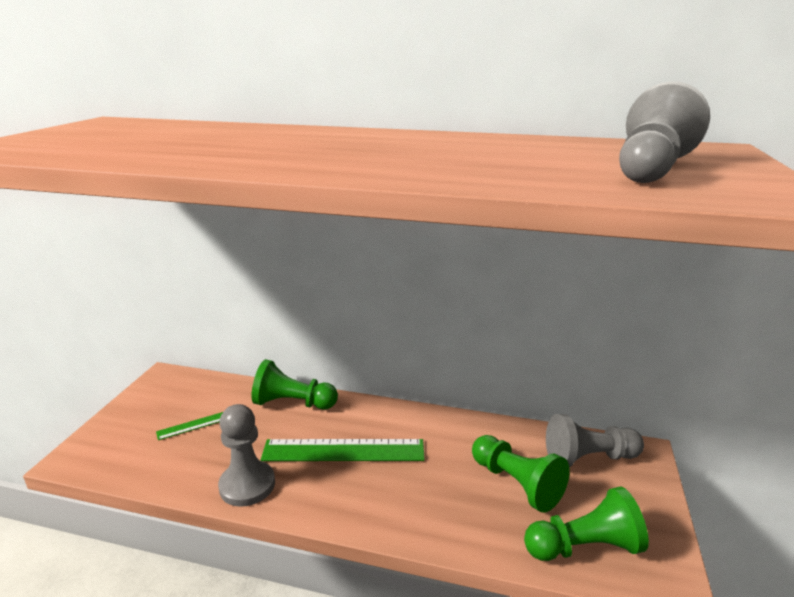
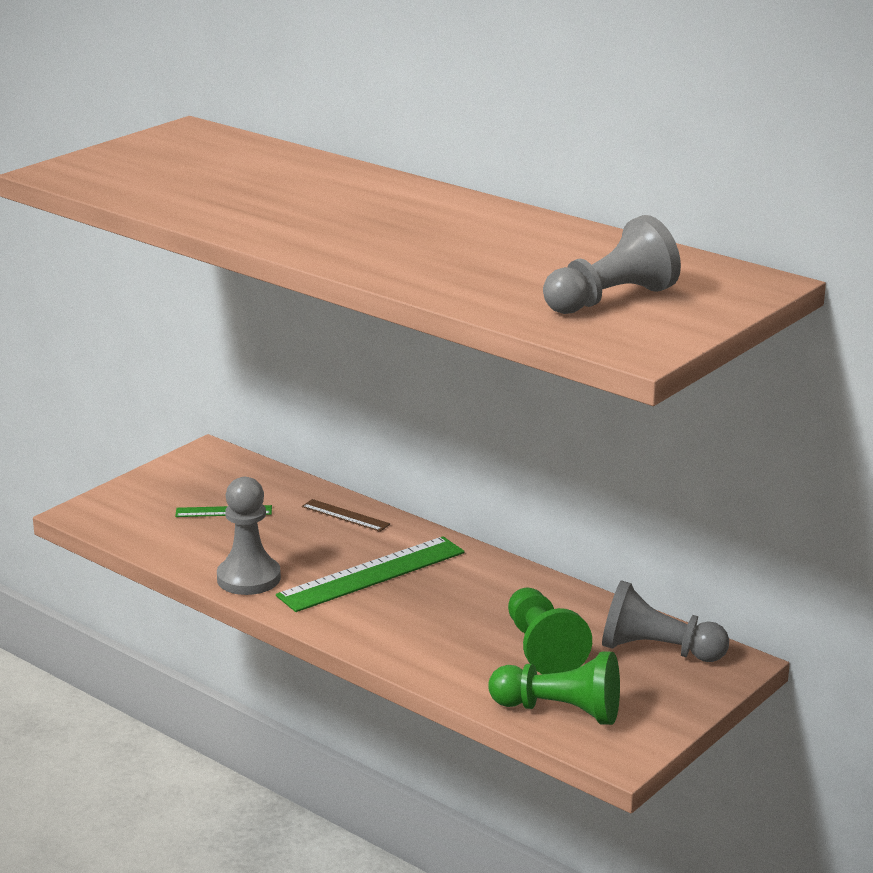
camera: 25 degrees right, 0 degrees up
(293, 403) = (345, 515): green pawn -> brown ruler
(343, 450) = (372, 574): green ruler -> green ruler turned 60 degrees counterclockwise

